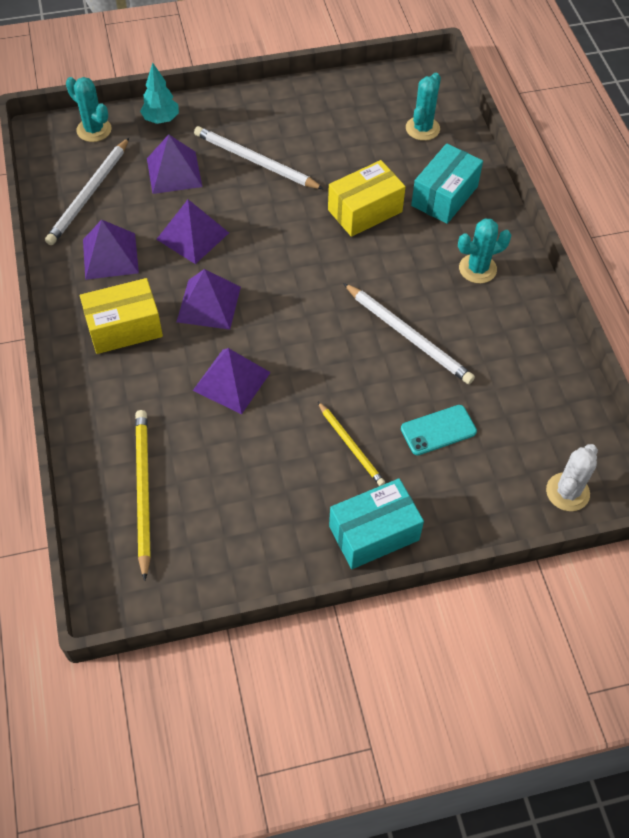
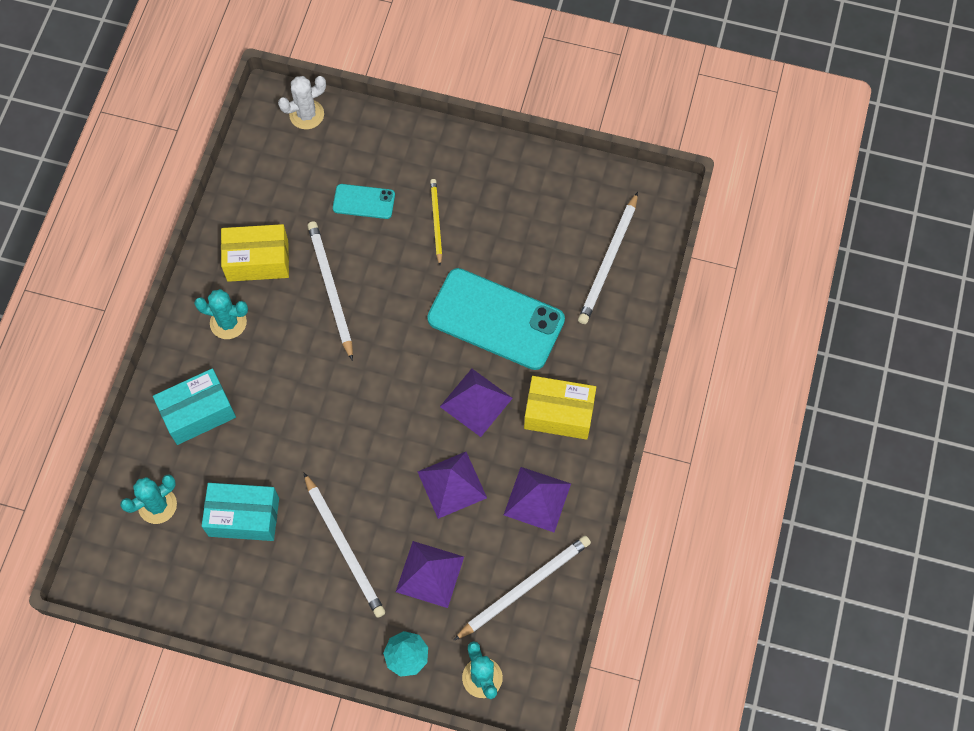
camera: 150 degrees left, 10 degrees up
(143, 491) = (608, 261): yellow pencil -> white pencil
(231, 381) = (496, 319): purple pyramid -> turquoise phone
(365, 211) = (281, 433): yellow box -> yellow box (257, 261)
(374, 533) = (460, 152): turquoise box -> turquoise box (244, 517)

